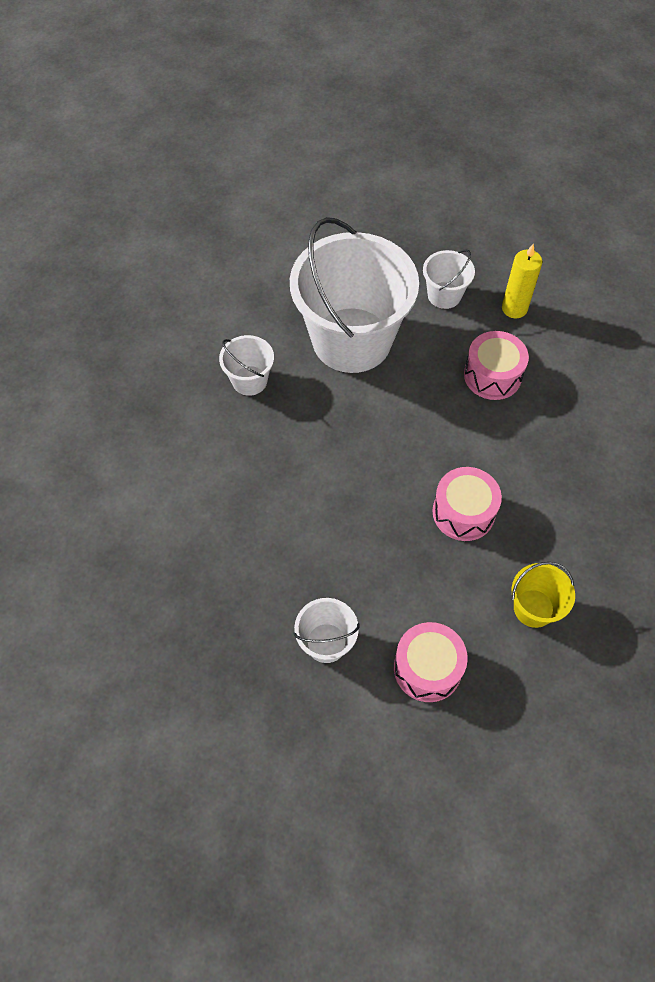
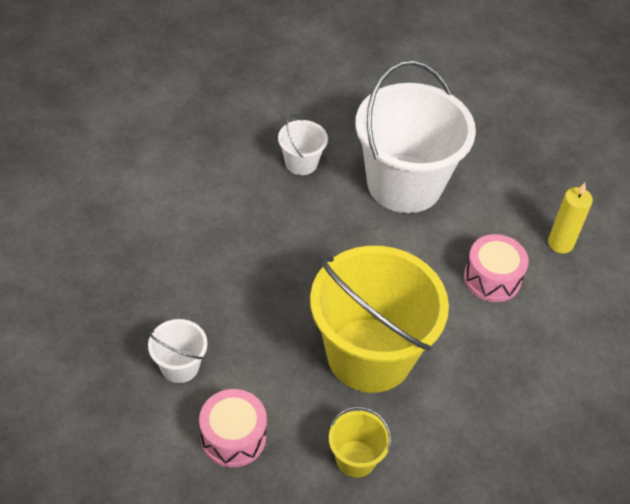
camera: 35 degrees right, 10 degrees down
(444, 295) = (510, 199): white bucket -> none
(463, 512) = (369, 355): pink drum -> yellow bucket

